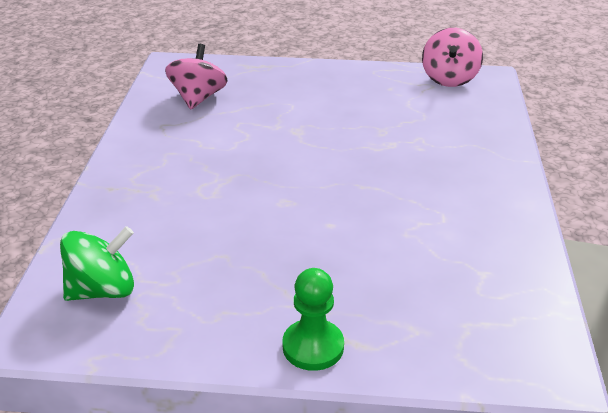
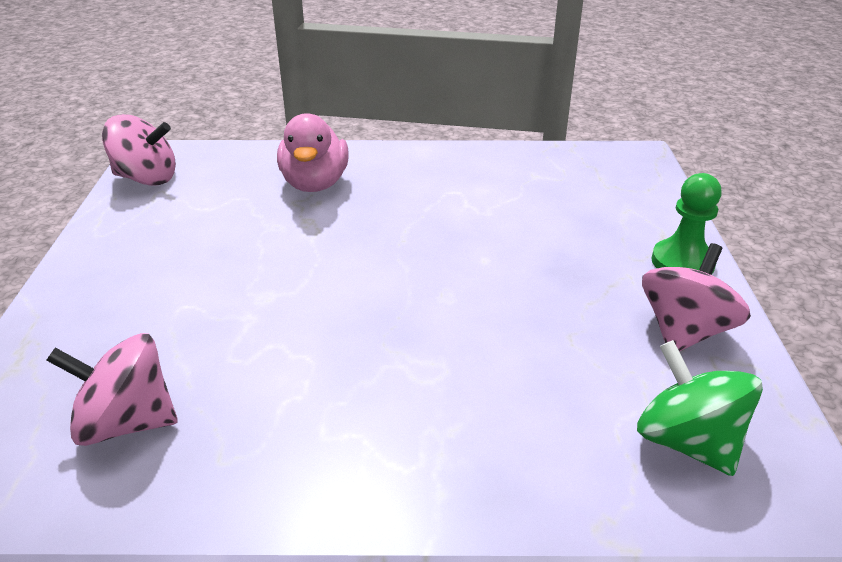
camera: 95 degrees left, 0 degrees up
(213, 320) = (684, 331): none -> pink spinning top
(449, 146) = (315, 184): none -> pink duck

